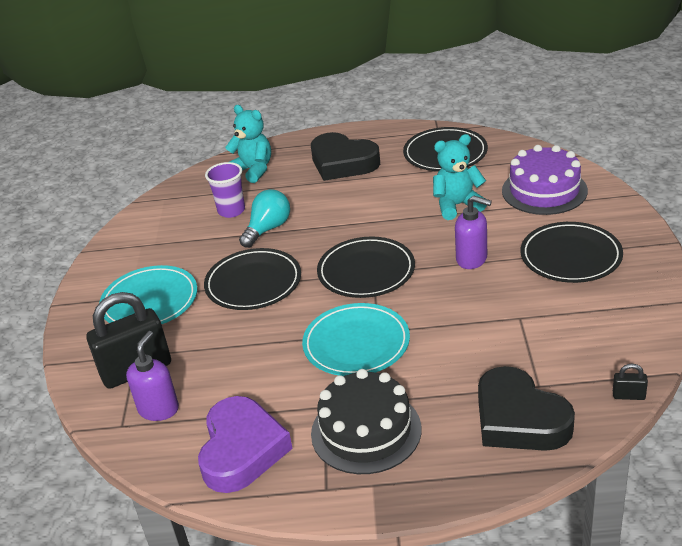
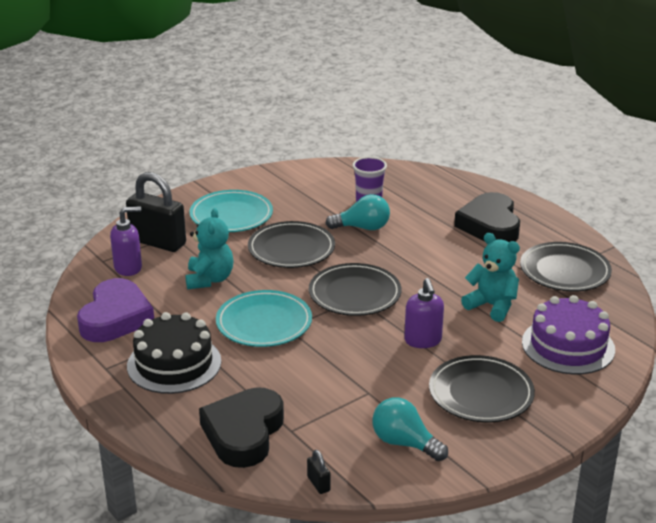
camera: 50 degrees right, 5 degrees down
(242, 450) = (115, 318): purple heart -> purple heart turned 45 degrees counterclockwise
(253, 170) = (431, 189): turquoise teddy bear -> turquoise teddy bear (209, 279)
(606, 323) = (404, 443): none -> turquoise light bulb

